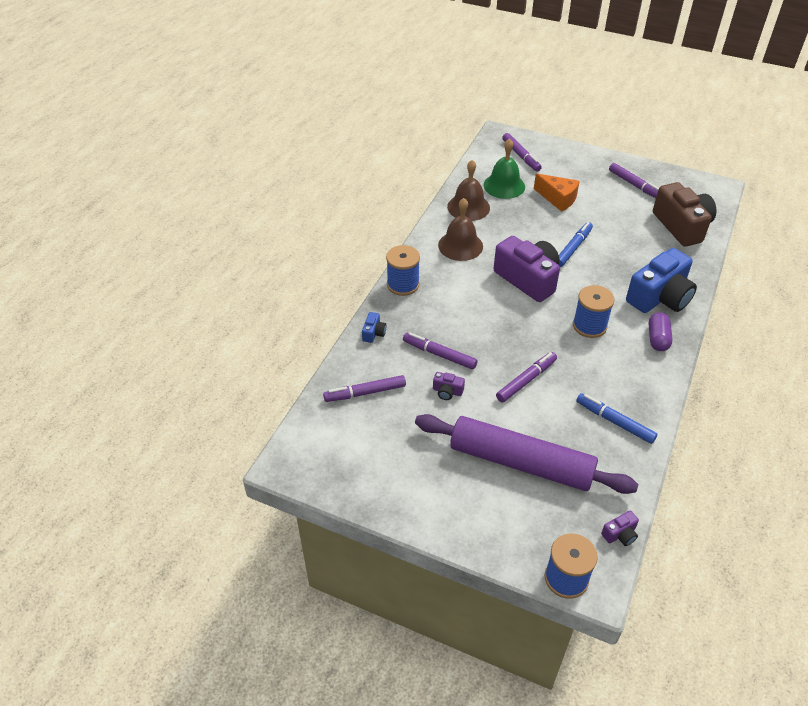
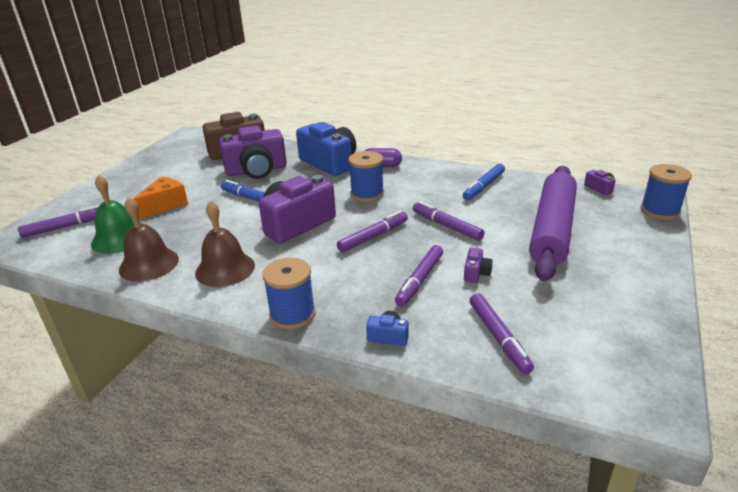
camera: 90 degrees left, 15 degrees down
(634, 185) = (165, 166): purple marker -> purple marker (373, 237)
(634, 245) = (256, 170): none -> purple camera

